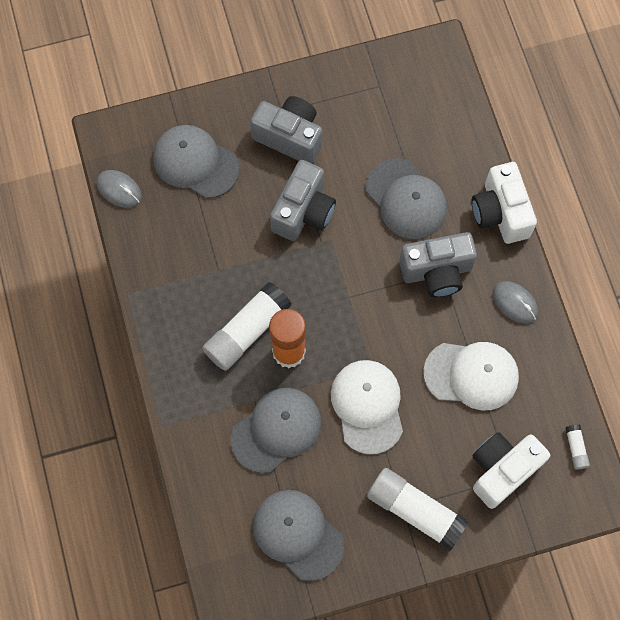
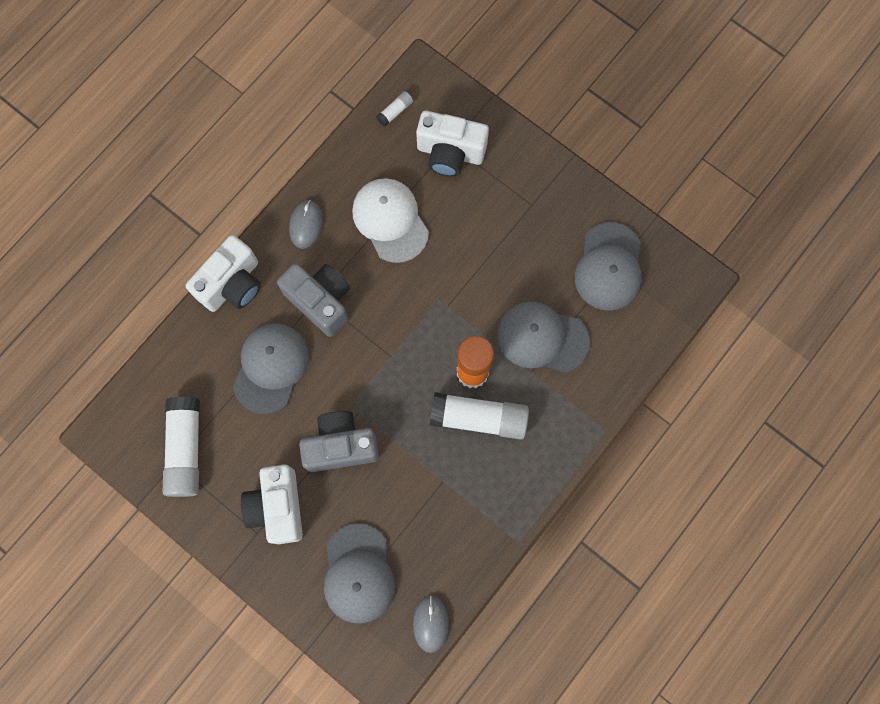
camera: 125 degrees left, 5 degrees up
(290, 137) = (277, 507): grey camera -> white camera
(367, 406) = (472, 281): white cap -> none
(415, 510) = (527, 195): white glue stick -> white glue stick (186, 449)

